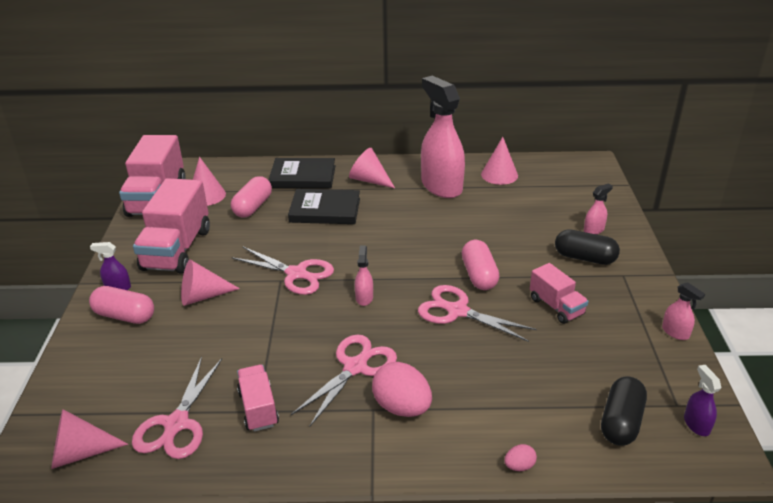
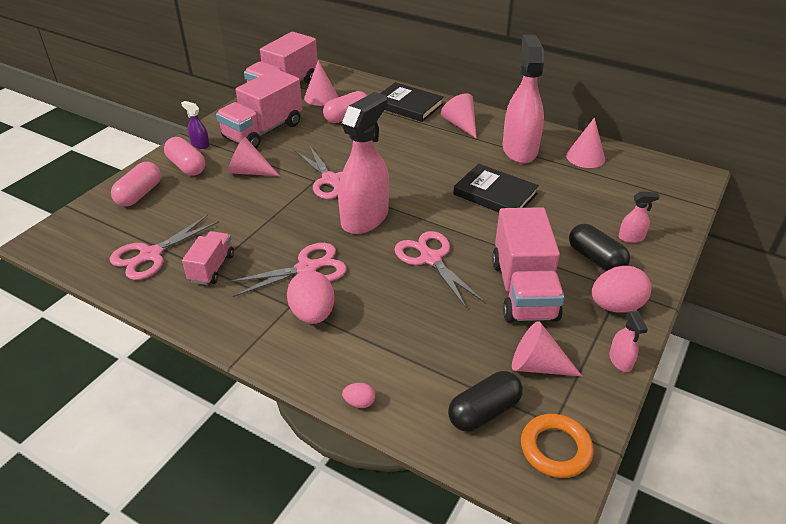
camera: 30 degrees right, 5 degrees up
(80, 453) = (79, 247): pink cone -> pink cone (537, 365)
(325, 210) = (400, 138): black book -> black book (495, 194)
(364, 298) = (365, 218): pink spray bottle -> pink spray bottle, size x2.39
(479, 275) = (479, 237): pink capsule -> pink capsule (139, 194)
(556, 306) = (524, 290): pink truck -> pink truck, size x1.84
(633, 290) = (616, 306): none -> pink egg
(696, 424) = (555, 449): purple spray bottle -> orange ring

